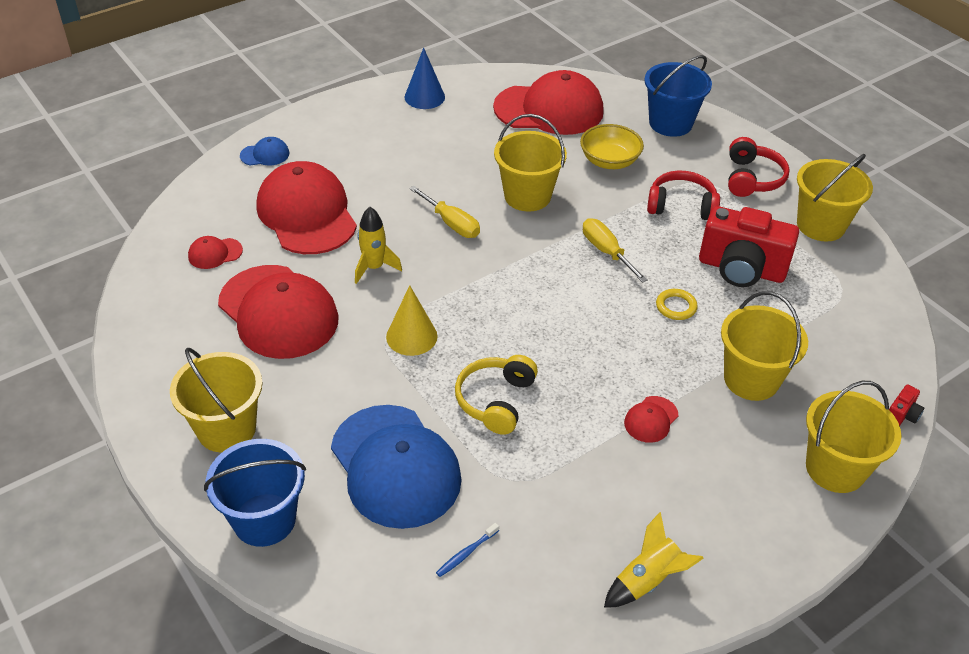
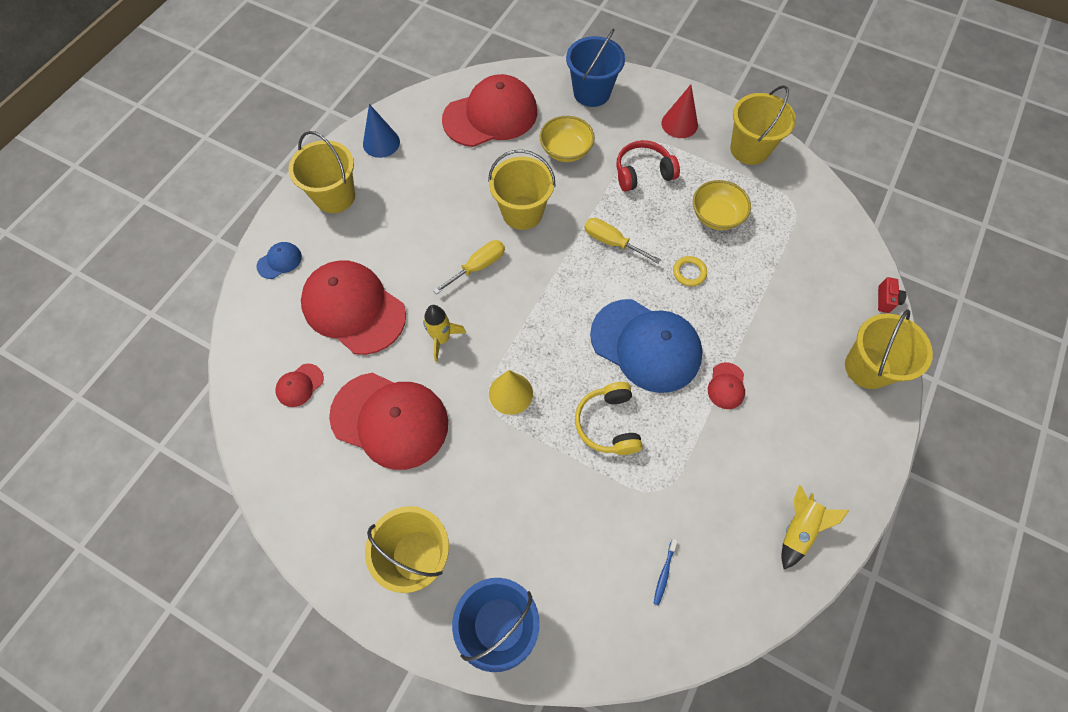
camera: 25 degrees left, 20 degrees up
(395, 466) = (569, 522): blue cap -> blue cap (646, 345)
(451, 223) = (478, 266): yellow screwdriver -> yellow screwdriver turned 60 degrees counterclockwise
(741, 269) = (716, 216): red camera -> yellow bowl
(751, 379) = (774, 315): yellow bucket -> yellow bucket (335, 196)
(752, 178) = (679, 124): red headphones -> red cone

